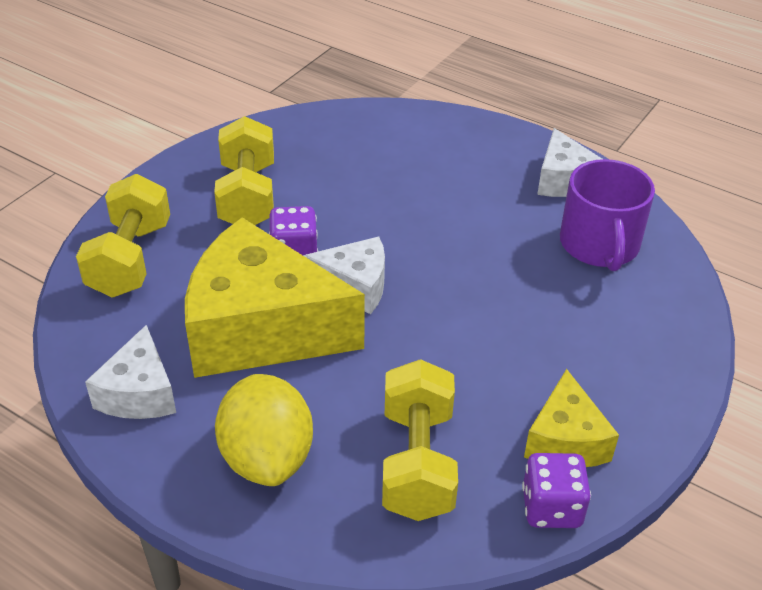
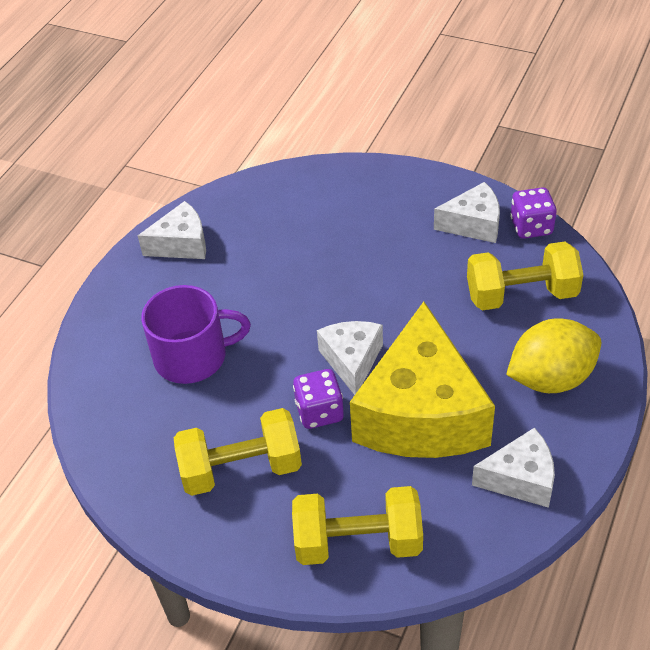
camera: 95 degrees left, 5 degrees up
(565, 440) = (473, 224): yellow cheese -> white cheese
(599, 245) = (265, 218): purple mug -> purple mug (192, 356)

